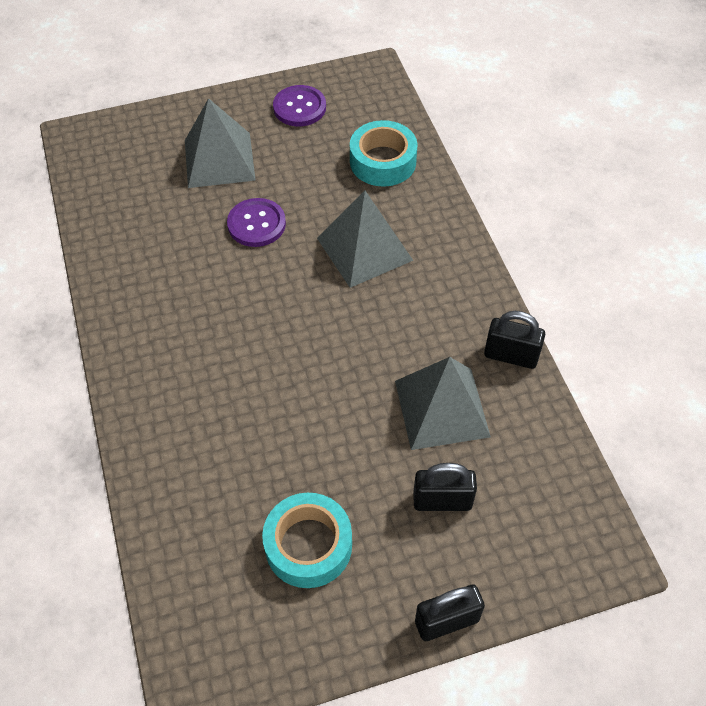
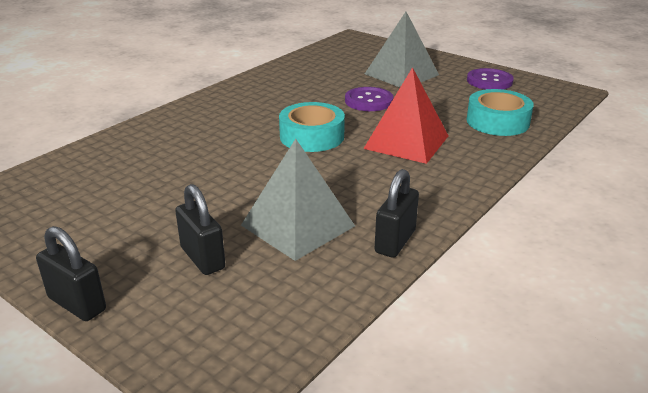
camera: 55 degrees right, 25 degrees down
(308, 545) = (110, 211): turquoise tape -> turquoise tape (312, 136)
(364, 249) = (406, 142): grey pyramid -> red pyramid
(511, 356) = (395, 241): black padlock -> black padlock turned 45 degrees clockwise

